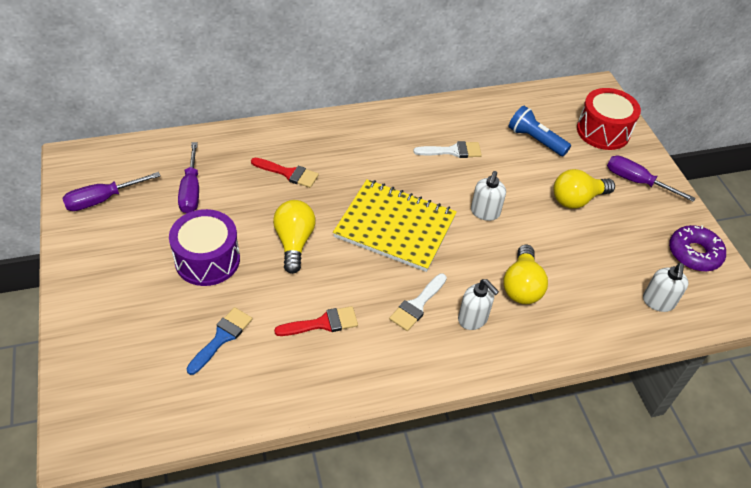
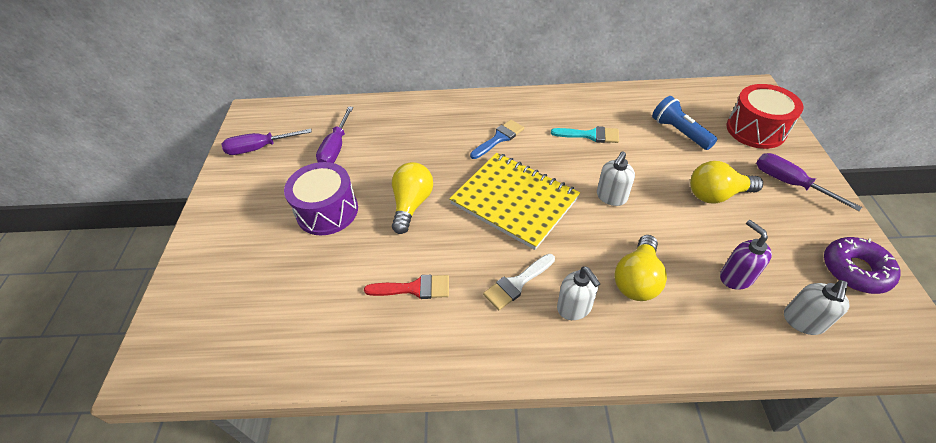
camera: 20 degrees right, 0 degrees up
(222, 337) = (313, 288): blue brush -> blue brush (499, 138)
(288, 173) = (427, 141): red brush -> none
(453, 151) = (590, 135): white brush -> turquoise brush
(602, 272) = (735, 277): none -> purple soap dispenser

